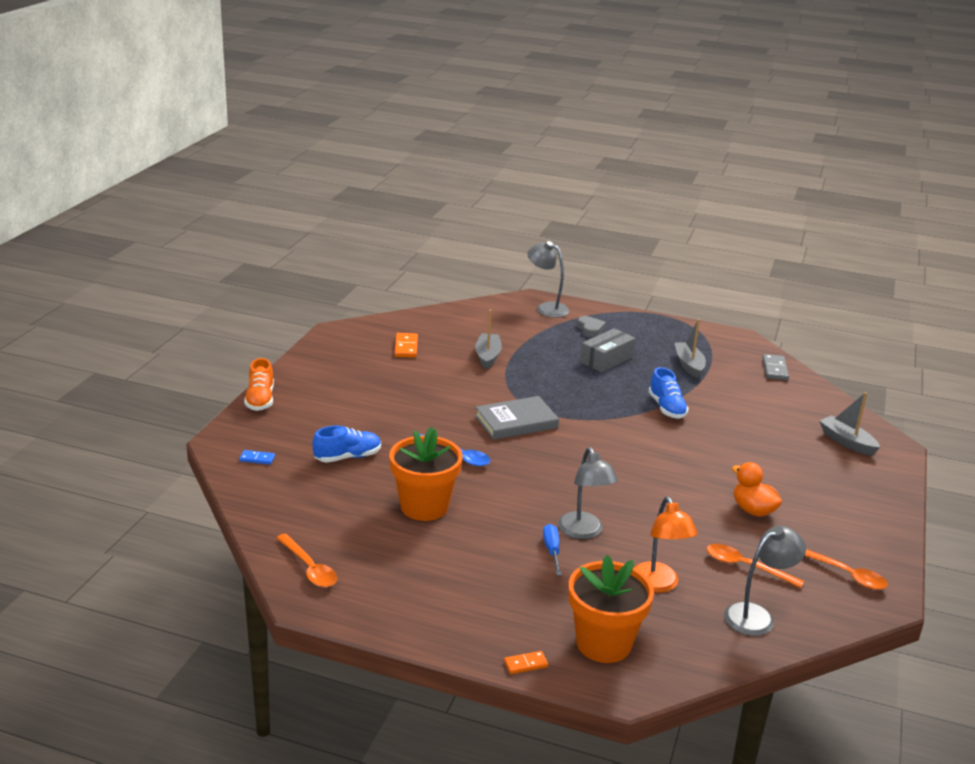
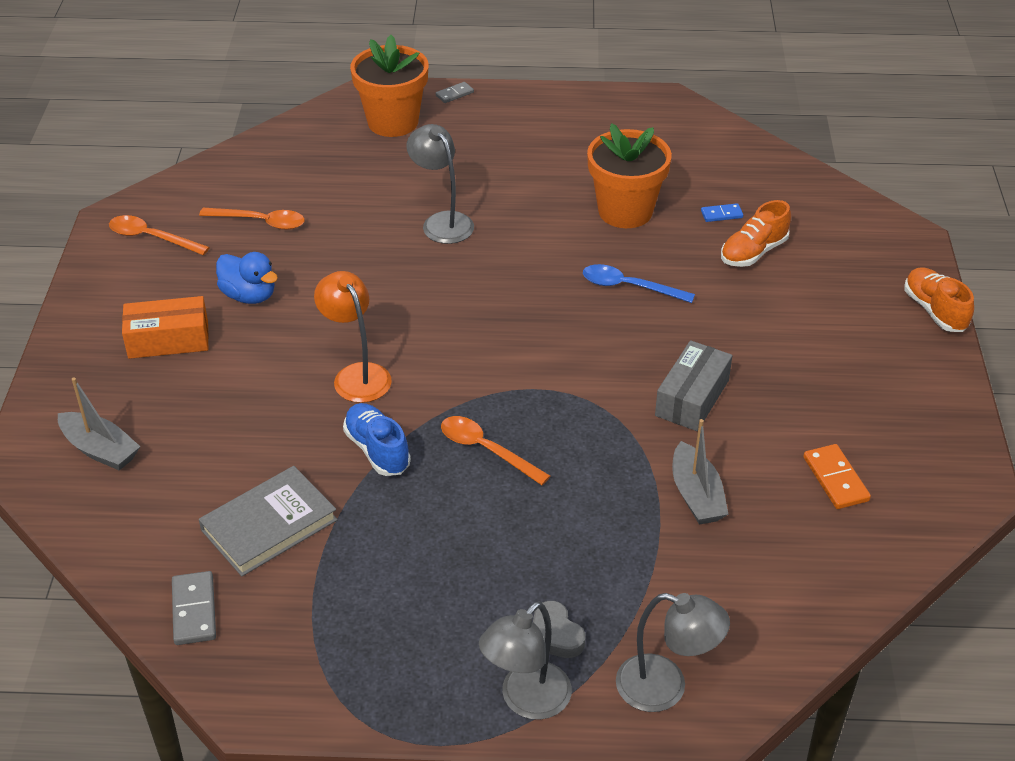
camera: 165 degrees right, 15 degrees up
(257, 459) = (849, 225): blue domino -> blue domino (721, 214)
(309, 568) = (689, 127): orange spoon -> orange spoon (486, 450)
(348, 457) = (753, 252): blue shoe -> orange shoe
(516, 422) = (584, 362): grey book -> grey book (269, 525)
(525, 664) = (454, 94): orange domino -> grey domino
(552, 550) = (468, 194): blue screwdriver -> none
(606, 359) = (499, 547): grey box -> grey box (692, 398)
(658, 585) = (351, 183): orange lamp -> orange lamp (356, 375)
(689, 365) = (352, 575): grey boat -> none
(753, 510) = (249, 295): orange duck -> blue duck
(757, 616) = (251, 175): grey lamp -> grey lamp (526, 701)
(813, 493) = (168, 340): none -> orange box

